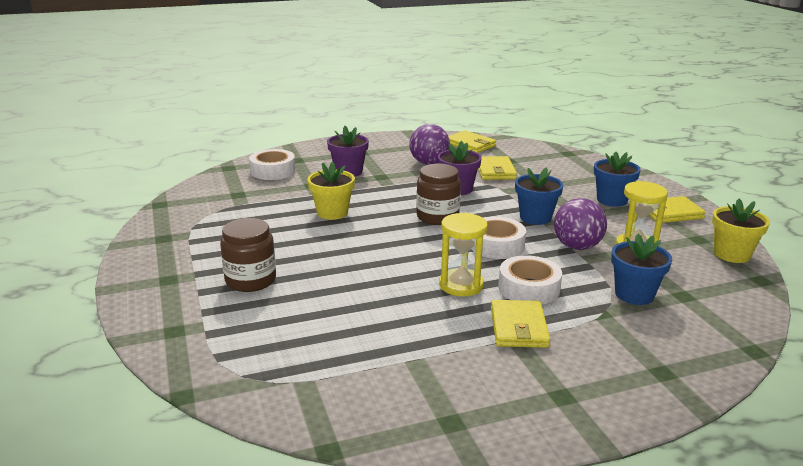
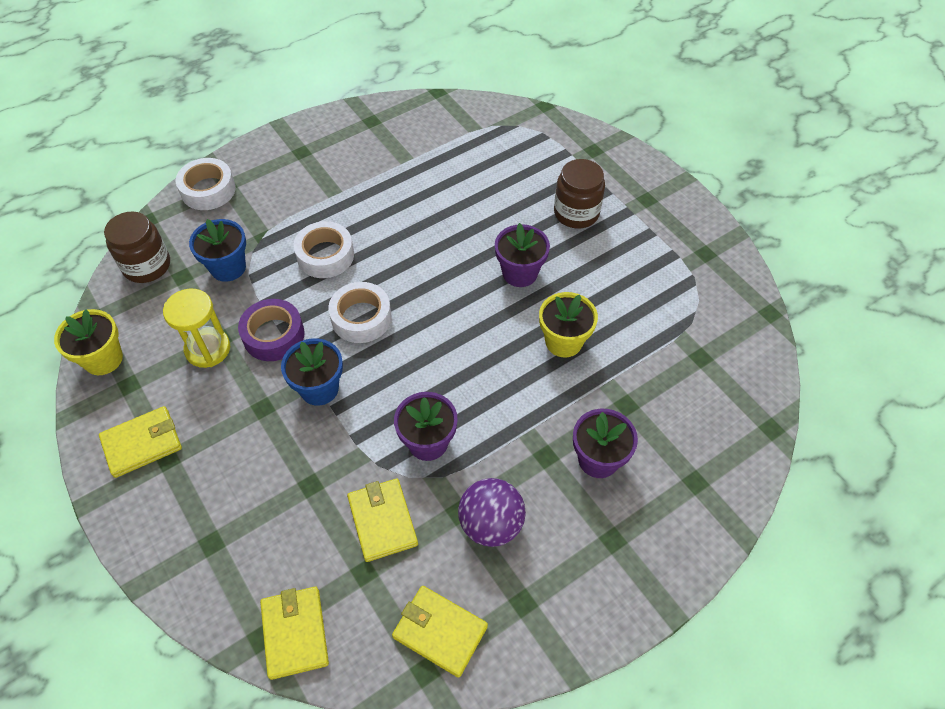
camera: 165 degrees right, 30 degrees up
(273, 171) = (703, 433): white tape -> white tape (208, 190)
(340, 250) = (520, 273): none -> purple flower pot
(437, 217) = (438, 362): brown jar -> brown jar (147, 266)
(461, 285) = (388, 246): yellow hourglass -> none
(518, 327) = (333, 206): yellow wallet -> yellow wallet (295, 633)
(577, 247) = (273, 335): purple ball -> purple tape
(612, 200) = (214, 462): blue flower pot -> none

